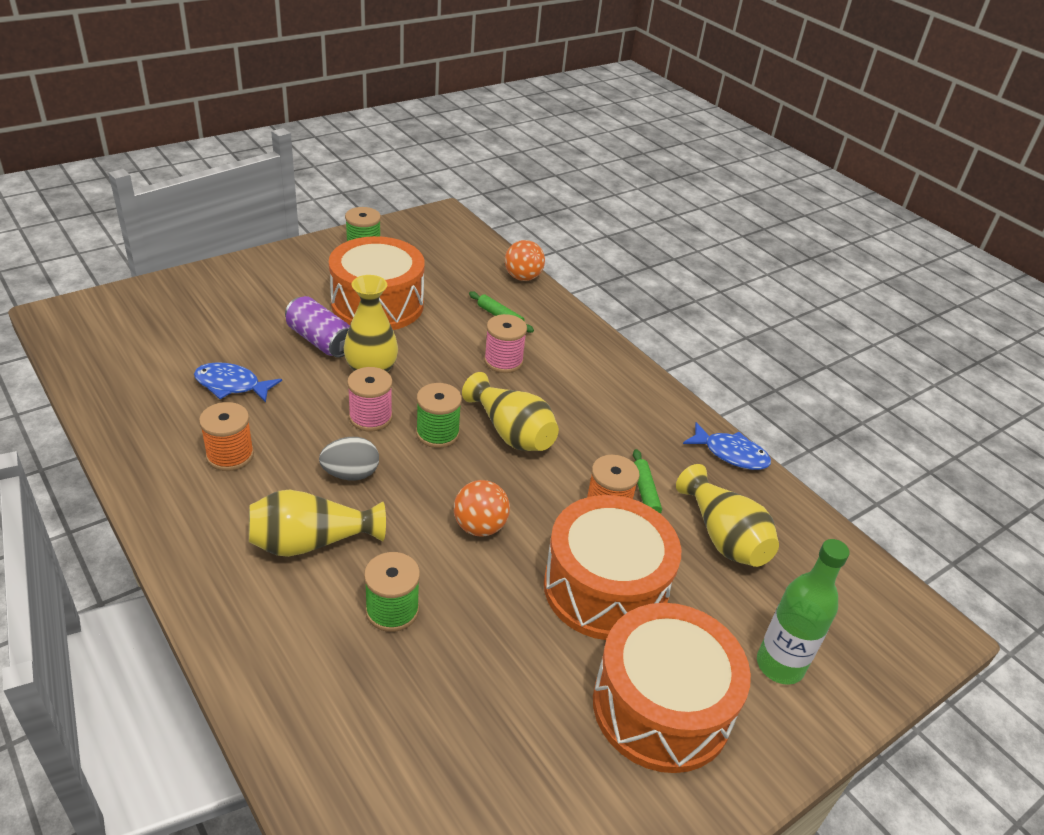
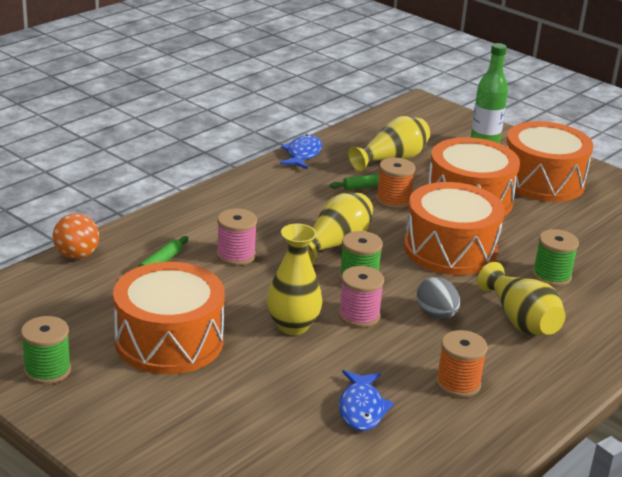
camera: 100 degrees left, 10 degrees down
(320, 341) = (256, 366): purple can -> none
(479, 527) = (450, 249): orange ball -> orange drum

